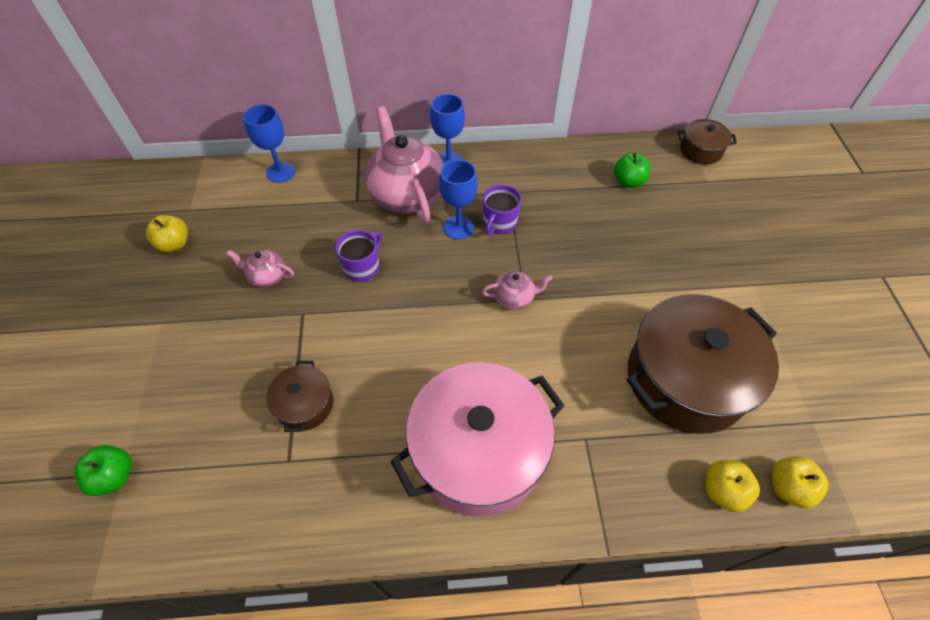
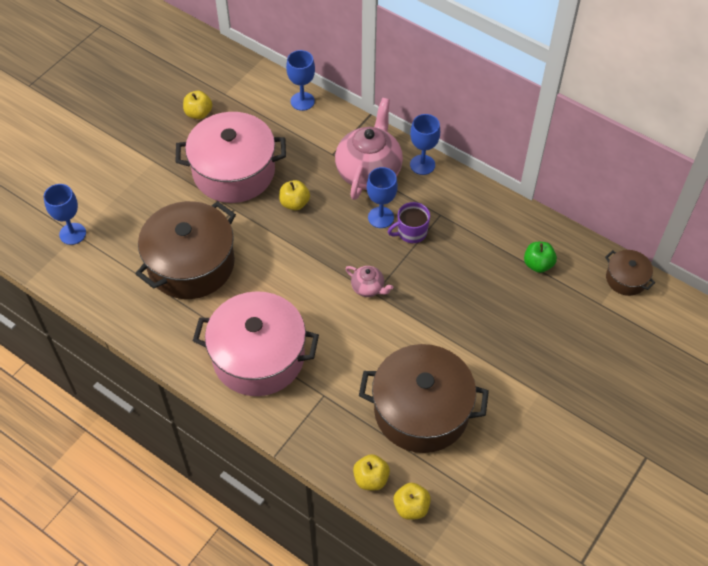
camera: 40 degrees right, 0 degrees up
(115, 476) = (72, 234): green apple -> blue goblet
(267, 277) = (234, 172): pink teapot -> pink pot
(305, 404) = (191, 264): brown pot -> brown pot, size x2.14
(362, 267) = (294, 203): purple mug -> yellow apple

